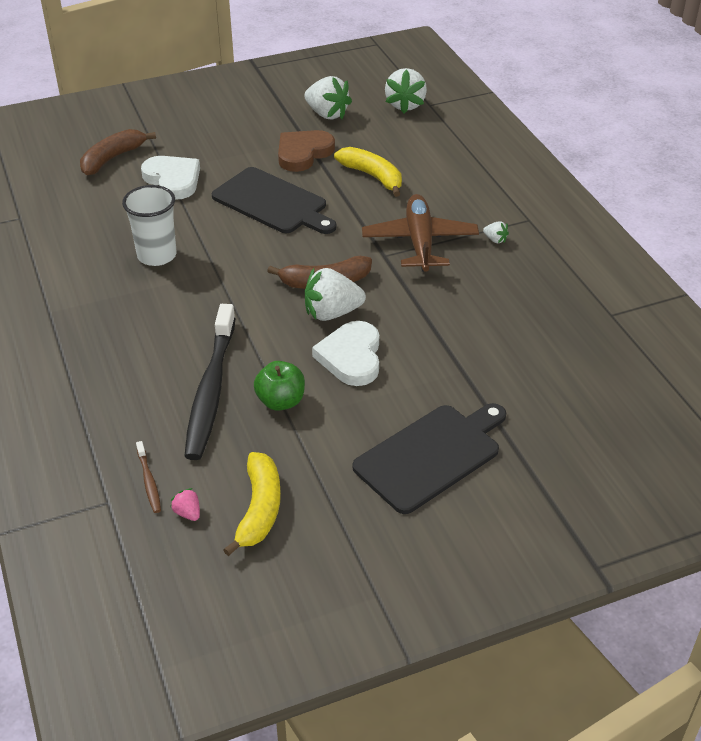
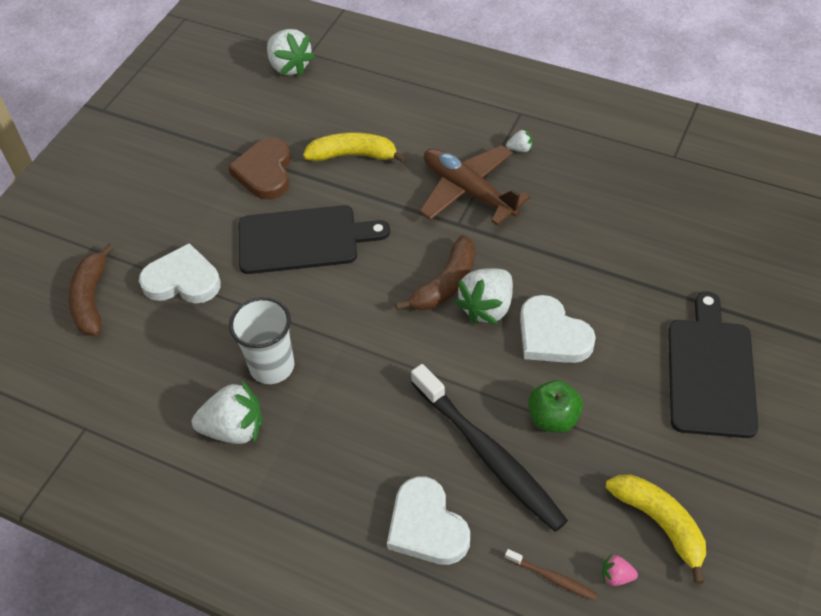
camera: 40 degrees left, 10 degrees up
(119, 398) = (427, 526): none -> white heart
(327, 114) = (234, 119): white strawberry -> white strawberry (234, 429)

